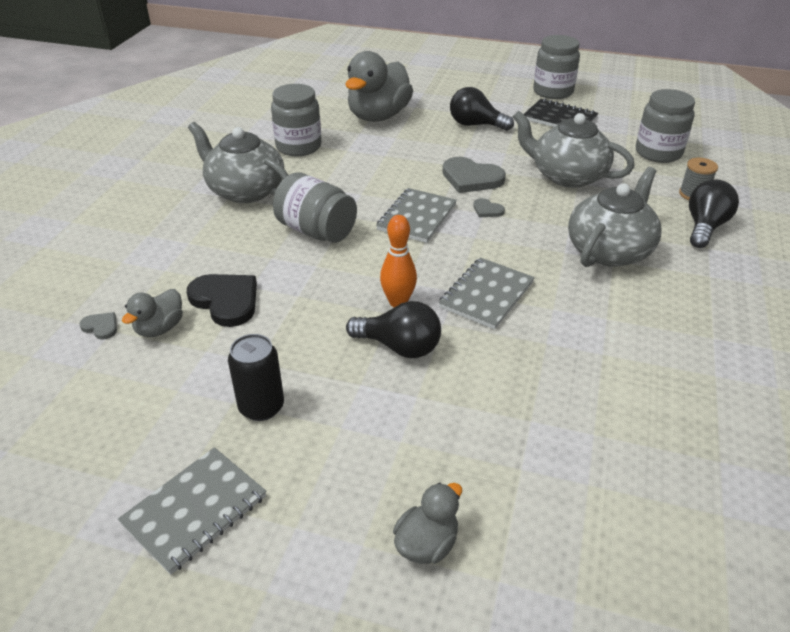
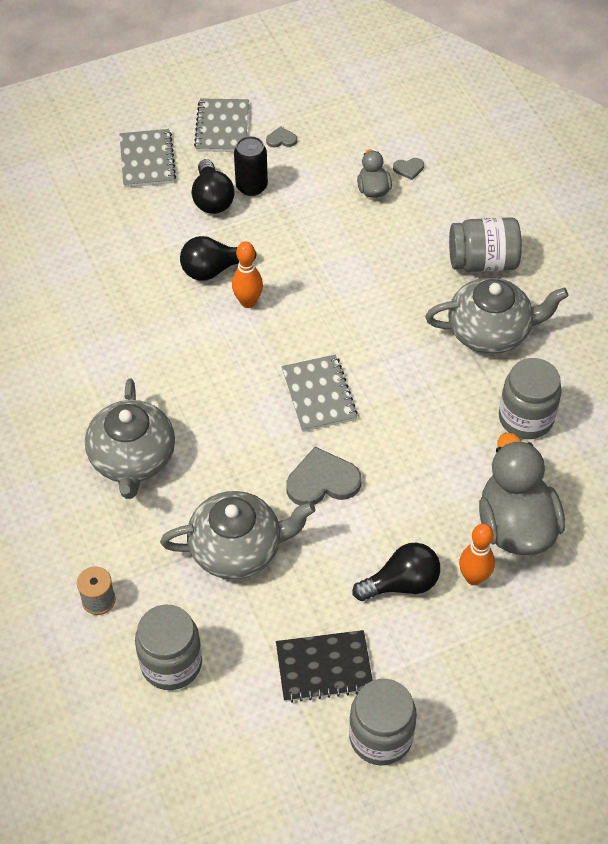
camera: 140 degrees right, 15 degrees up
(226, 301) = (361, 231): black heart -> none
(316, 231) = (379, 327): grey jar -> grey jar (482, 262)
(426, 544) = (99, 179): grey duck -> none
(431, 111) = (473, 577): none -> orange bowling pin
(486, 295) = (193, 348): grey notebook -> grey notebook (147, 160)
(487, 210) = (270, 444): grey heart -> grey heart (281, 139)
(705, 227) = (66, 548): black light bulb -> black light bulb (212, 199)

